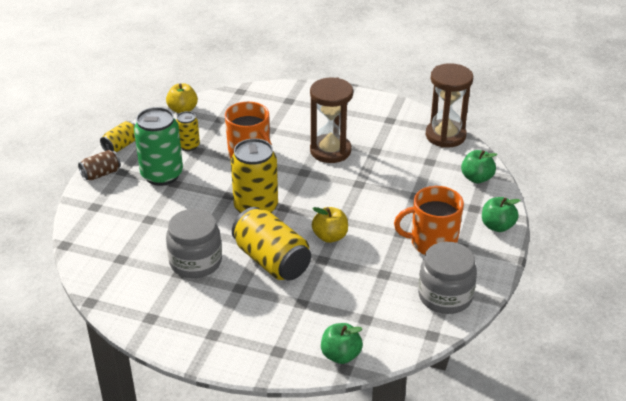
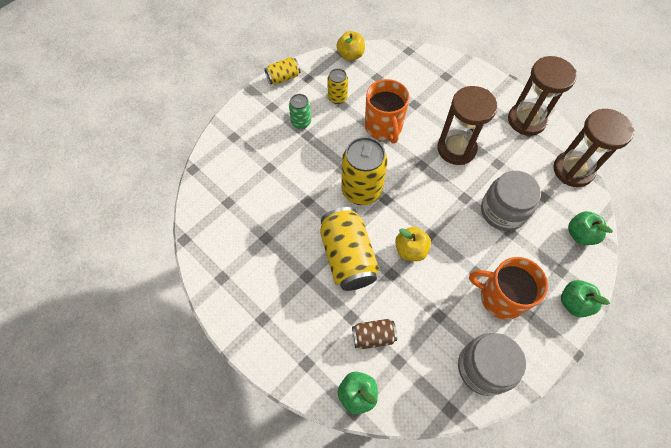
camera: 25 degrees right, 25 degrees up
(101, 174) = (254, 103): brown can -> brown can (373, 336)
(162, 175) = (301, 122): green can -> green can, size x0.53
(195, 262) = (284, 231): grey jar -> grey jar (503, 211)
(384, 112) = (526, 120): none -> brown hourglass

